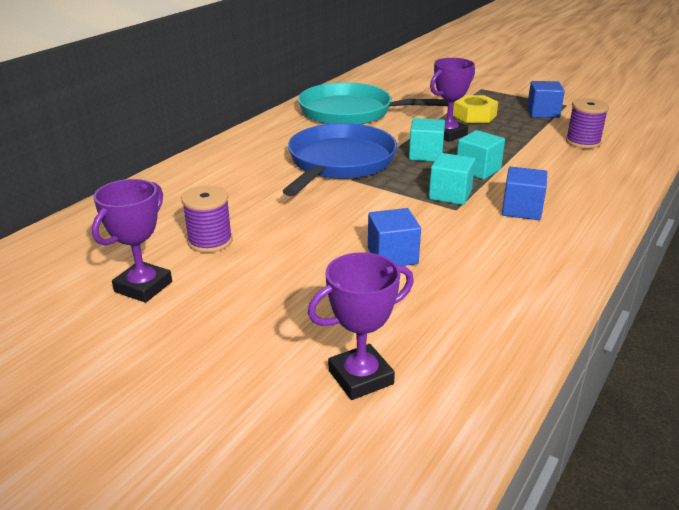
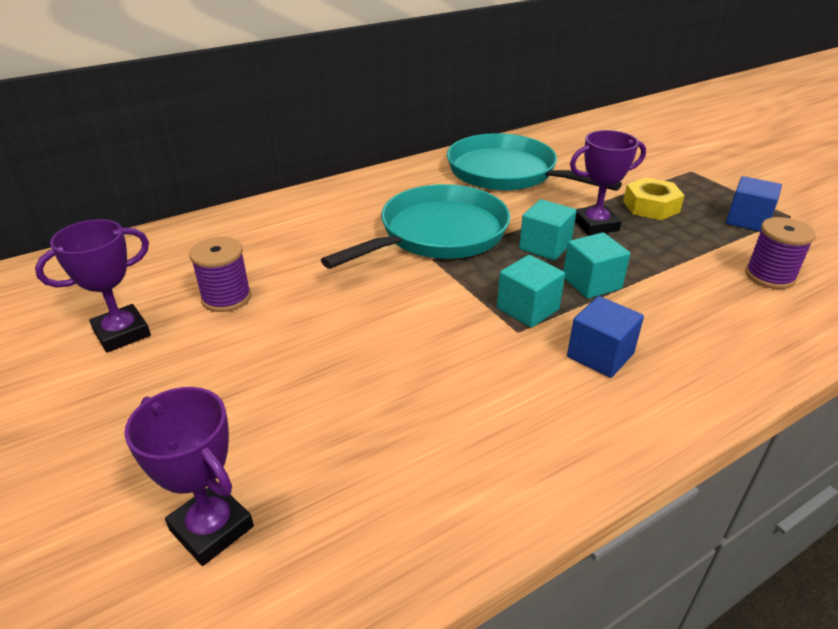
camera: 25 degrees right, 5 degrees up
(339, 163) = (438, 234): blue pan -> turquoise pan
(360, 377) = (211, 528): purple trophy -> purple trophy turned 45 degrees clockwise
(392, 256) = (389, 373): blue cube -> none

